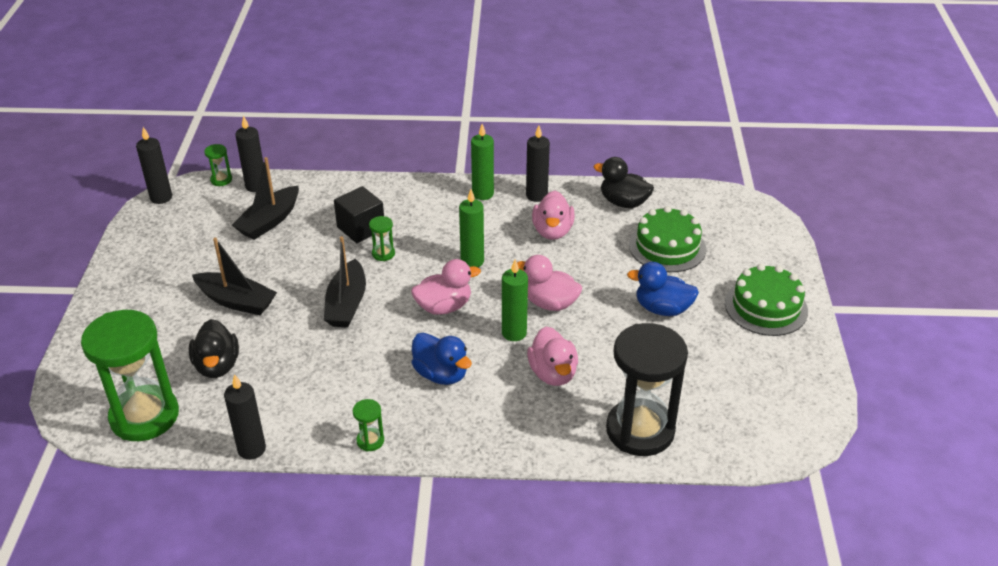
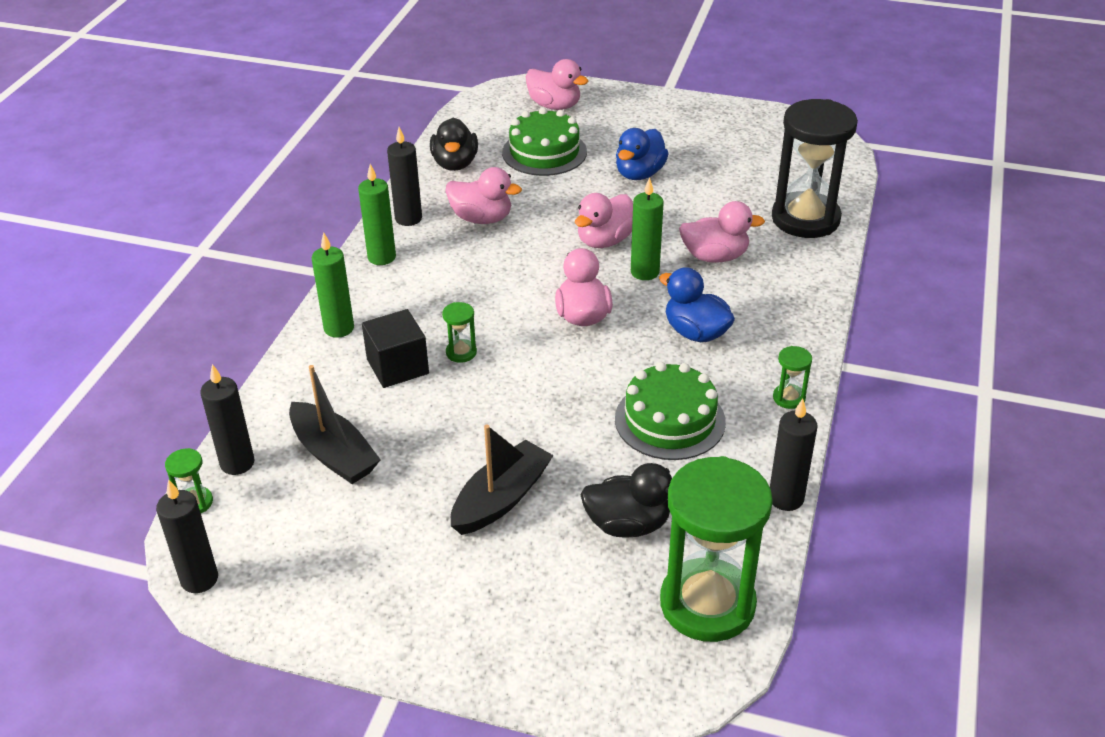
camera: 75 degrees left, 0 degrees up
(346, 304) = (547, 394): black boat -> none
(441, 374) = (695, 332): blue duck -> blue duck turned 105 degrees counterclockwise
(472, 261) = (508, 283): green candle -> green candle (339, 328)
(623, 202) = (455, 164): black duck -> black duck turned 45 degrees counterclockwise
(748, 239) = (554, 106): none -> pink duck
(766, 307) = (658, 118): green cake -> green cake (670, 420)

